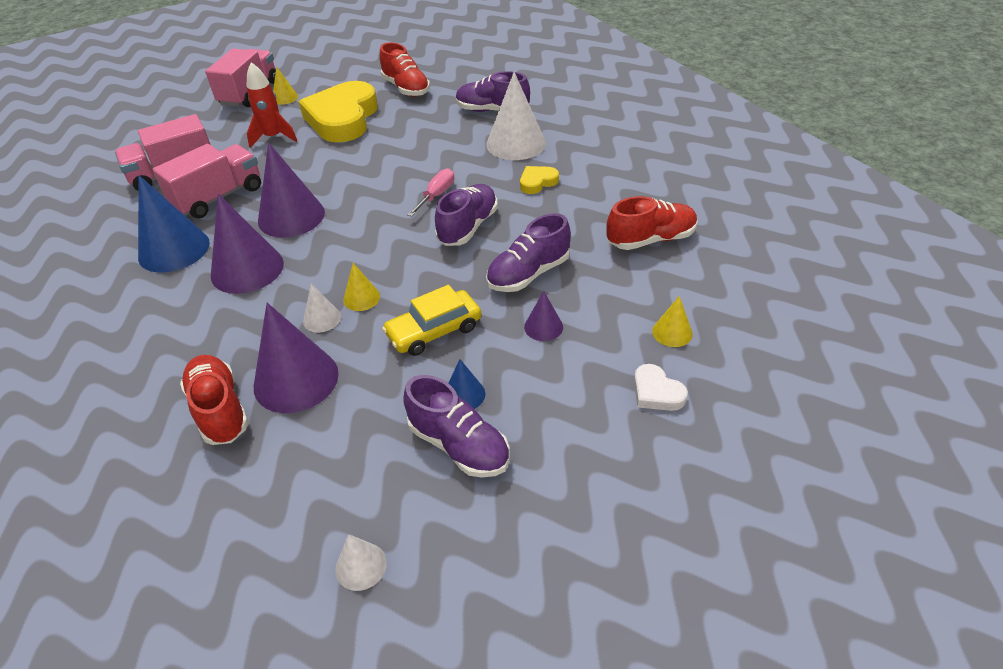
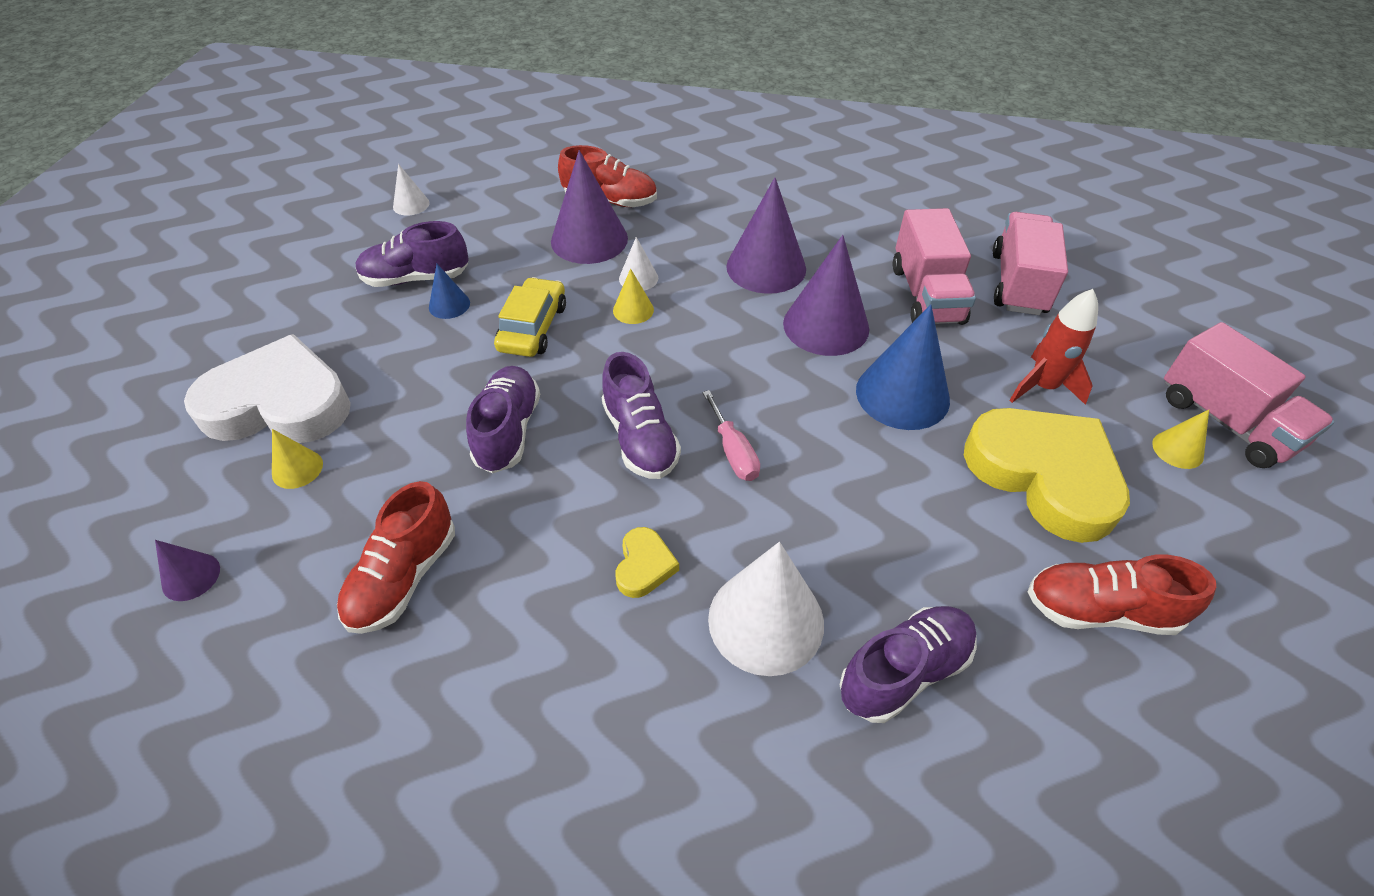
camera: 130 degrees right, 5 degrees up
(174, 249) = (853, 240): blue cone -> blue cone (902, 394)
(543, 327) = (436, 391): purple cone -> purple cone (191, 576)
(656, 392) = (279, 403): white heart -> white heart, size x2.37

